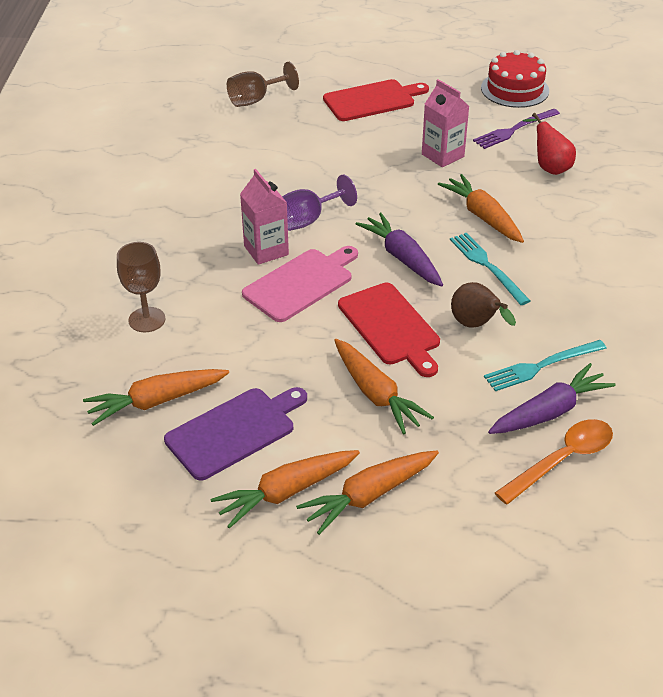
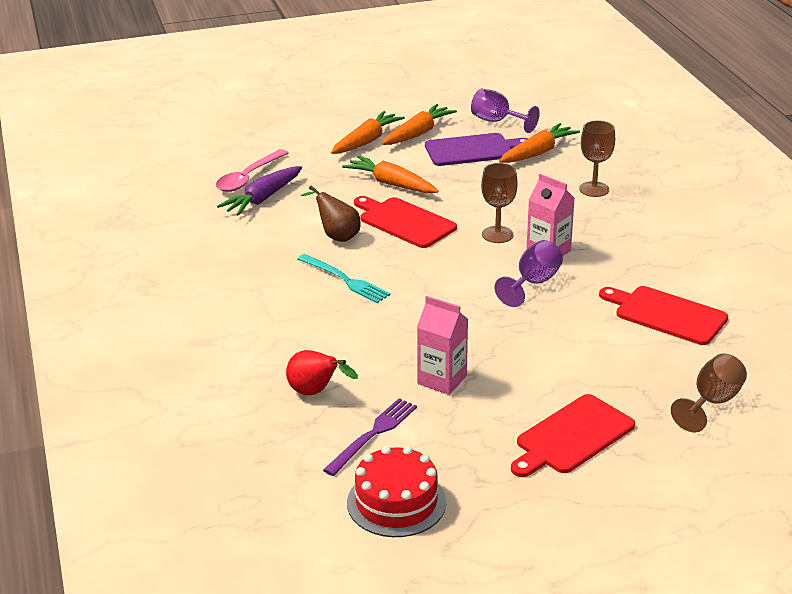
camera: 160 degrees right, 10 degrees down
(156, 486) = (497, 121): none -> purple goblet
(220, 166) = (666, 314): none -> red cutting board
(235, 431) = (472, 150): purple cutting board -> purple cutting board turned 135 degrees counterclockwise
(301, 283) = (497, 235): pink cutting board -> brown goblet
(402, 258) = (424, 270): purple carrot -> none
(483, 217) = (367, 322): orange carrot -> none
(542, 366) = (275, 222): turquoise fork -> none
(562, 460) = (248, 177): orange spoon -> pink spoon

